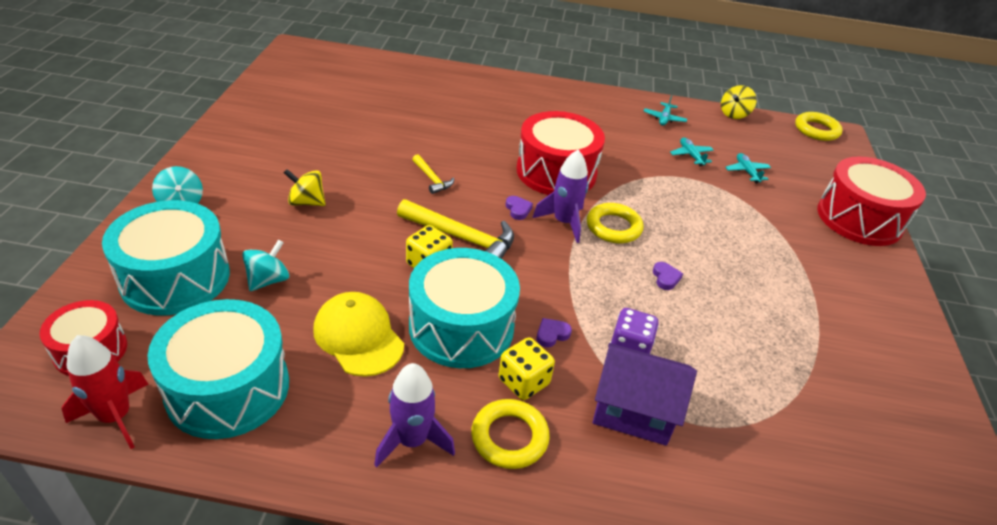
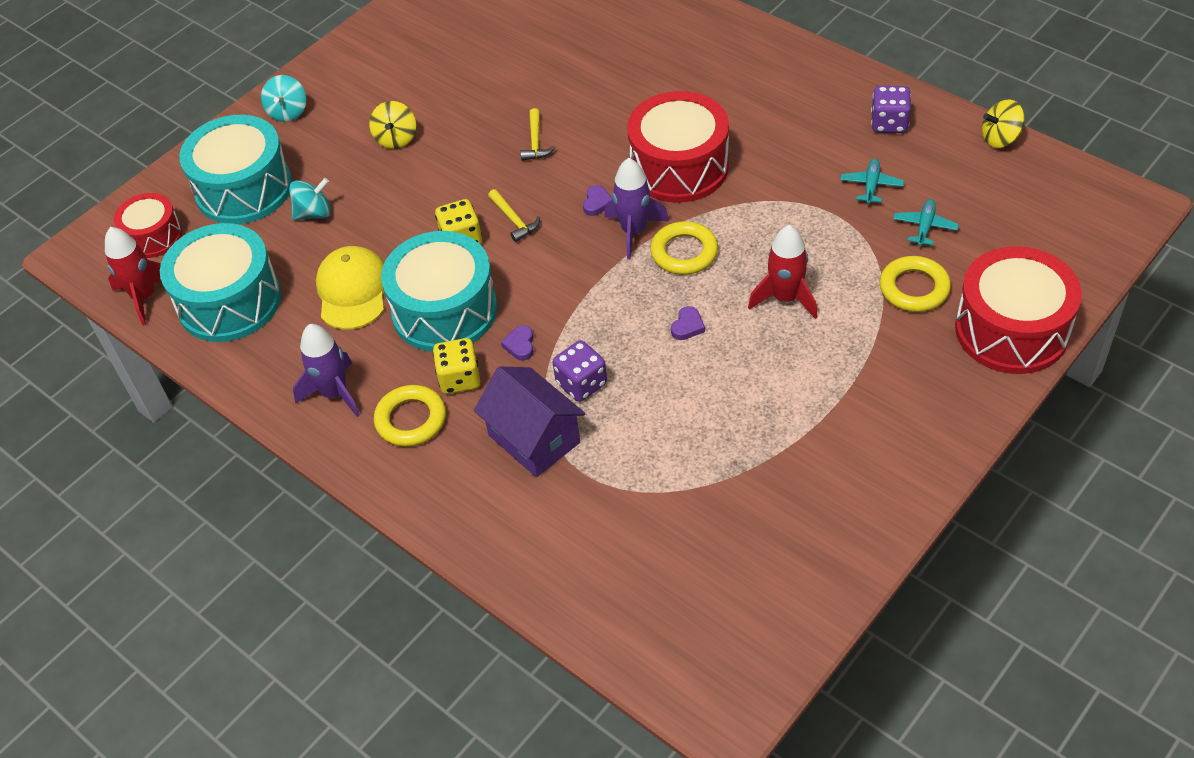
camera: 40 degrees right, 10 degrees up
(306, 202) = (396, 139): yellow spinning top -> yellow spinning top turned 135 degrees counterclockwise
(462, 238) = (514, 220): yellow hammer -> yellow hammer, size x0.52
(552, 334) = (520, 345): purple heart -> purple heart turned 90 degrees counterclockwise
(664, 118) = (889, 123): turquoise plane -> purple dice
(711, 238) = (785, 298): none -> red rocket
(816, 130) = (1103, 191): yellow ring -> yellow ring (914, 288)

